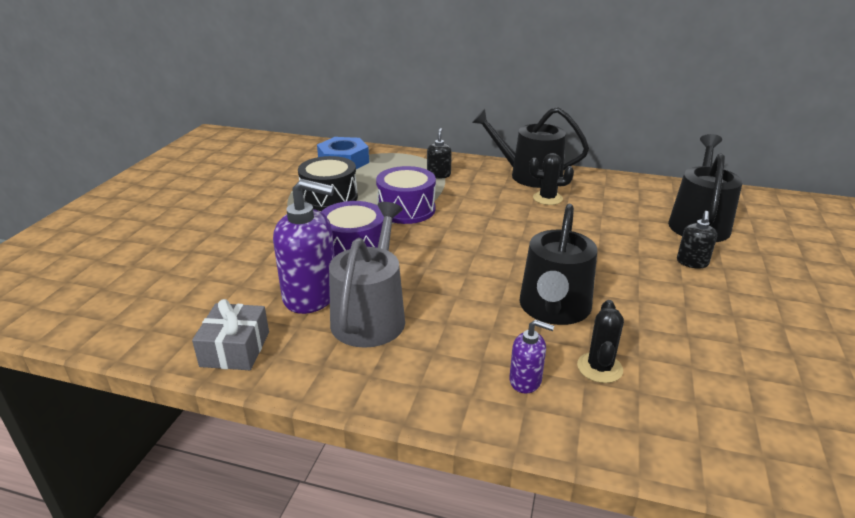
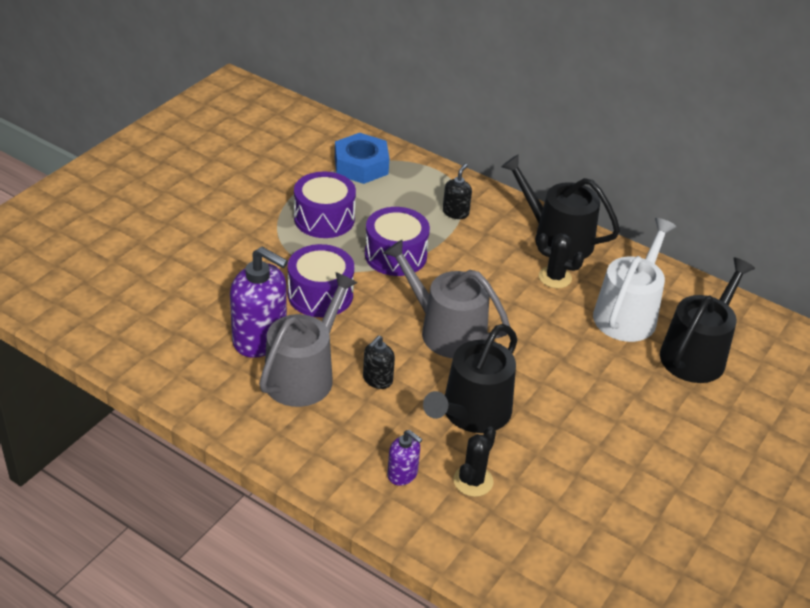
camera: 15 degrees right, 10 degrees up
(235, 349) = (179, 376): grey gift -> none
(329, 198) = (324, 218): black drum -> purple drum
(485, 251) = (446, 331): none -> grey watering can
(623, 209) = (627, 313): none -> white watering can
(692, 262) = (646, 400): black soap dispenser -> black soap dispenser (377, 380)

